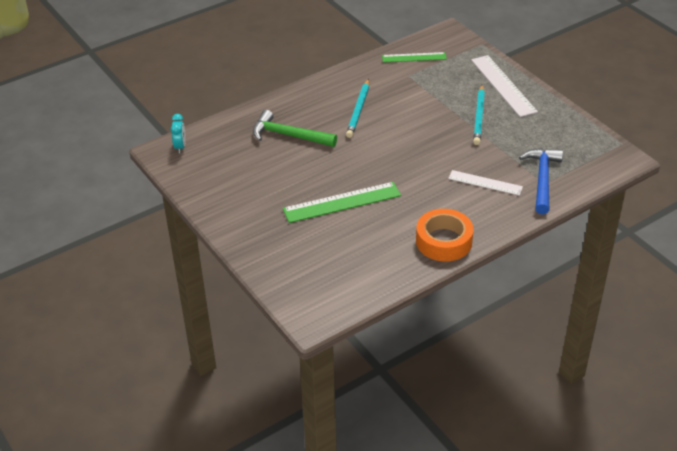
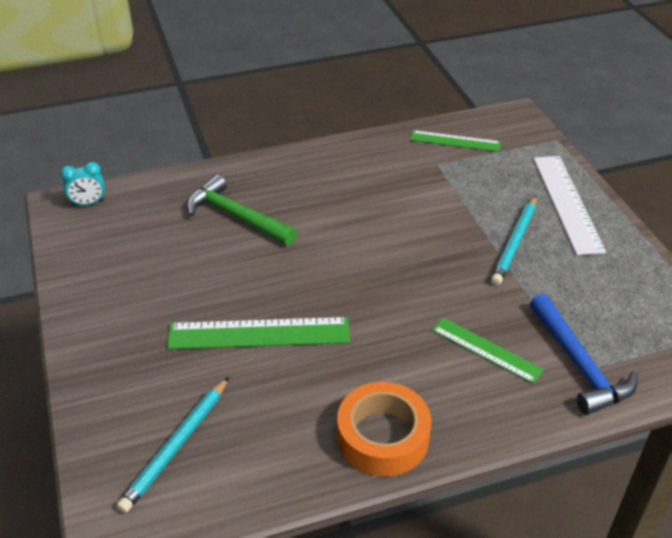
camera: 15 degrees right, 0 degrees up
(180, 146) = (88, 203): turquoise clock -> turquoise clock turned 60 degrees clockwise
(358, 110) = (347, 200): turquoise pencil -> turquoise pencil (176, 446)
(485, 183) = (486, 350): white ruler -> green ruler
(542, 179) = (579, 364): blue hammer -> blue hammer turned 135 degrees clockwise

